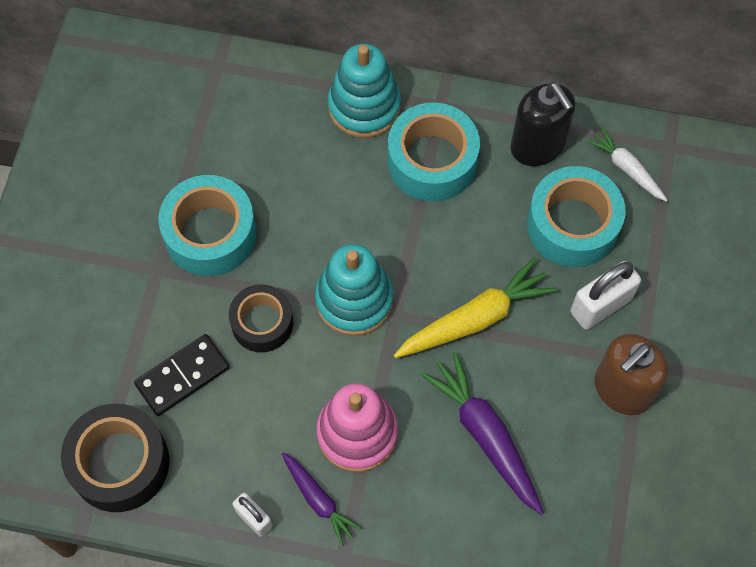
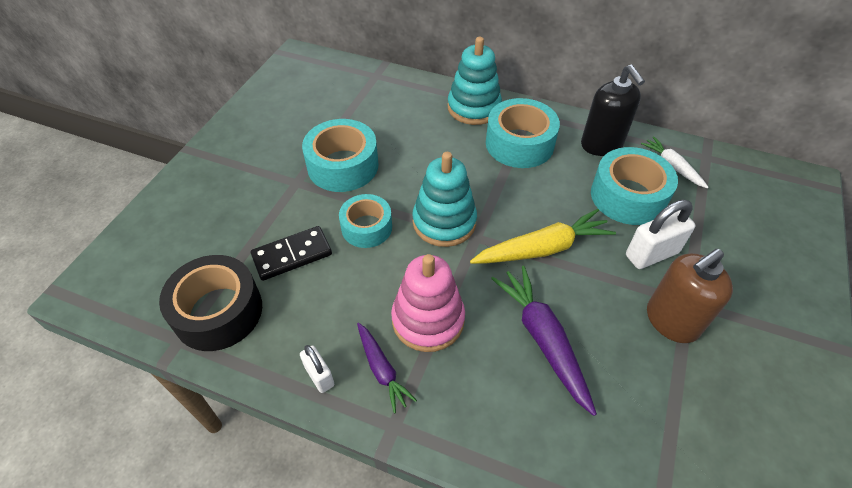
camera: 10 degrees right, 15 degrees down
(262, 323) = (366, 227): black tape -> turquoise tape

